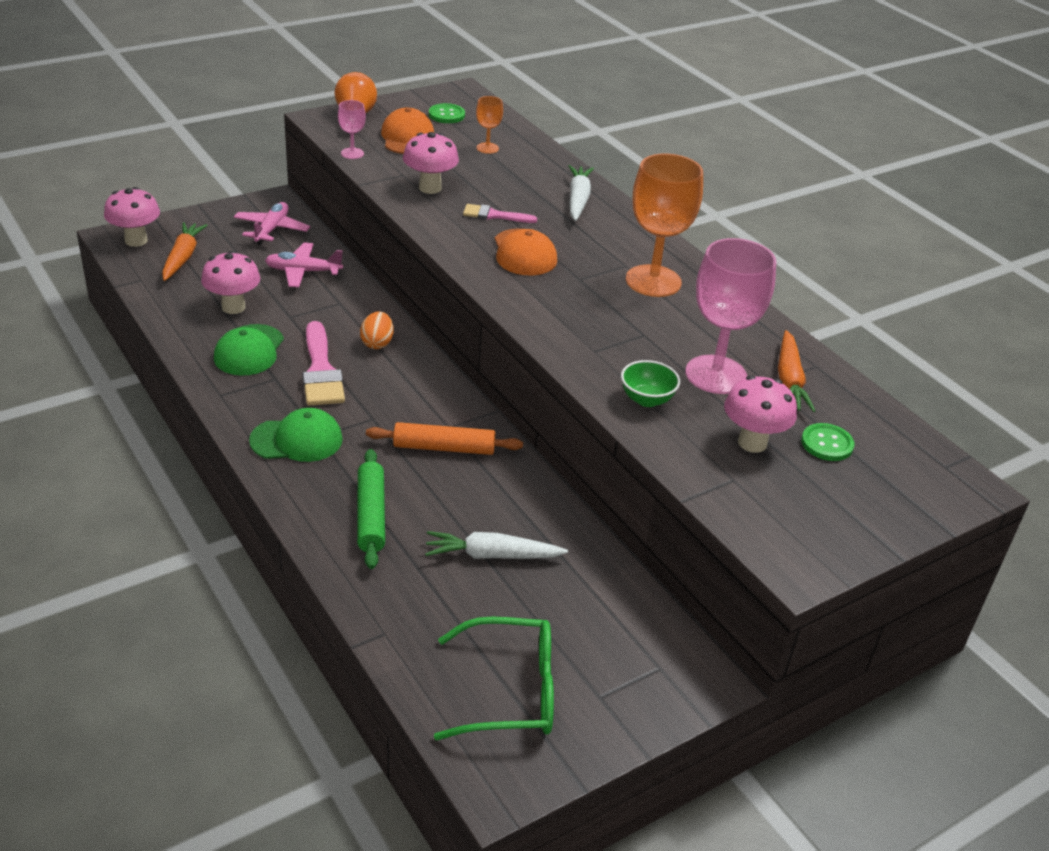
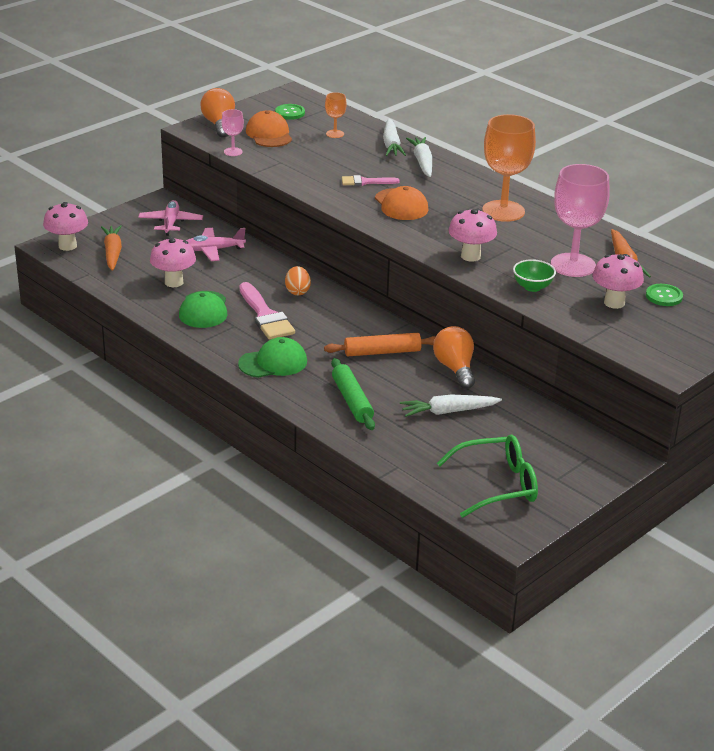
camera: 10 degrees left, 5 degrees down
(430, 188) = (307, 169): pink mushroom -> pink mushroom (470, 256)
(529, 489) = (455, 368): none -> orange light bulb
(550, 171) = (391, 145): none -> white carrot

